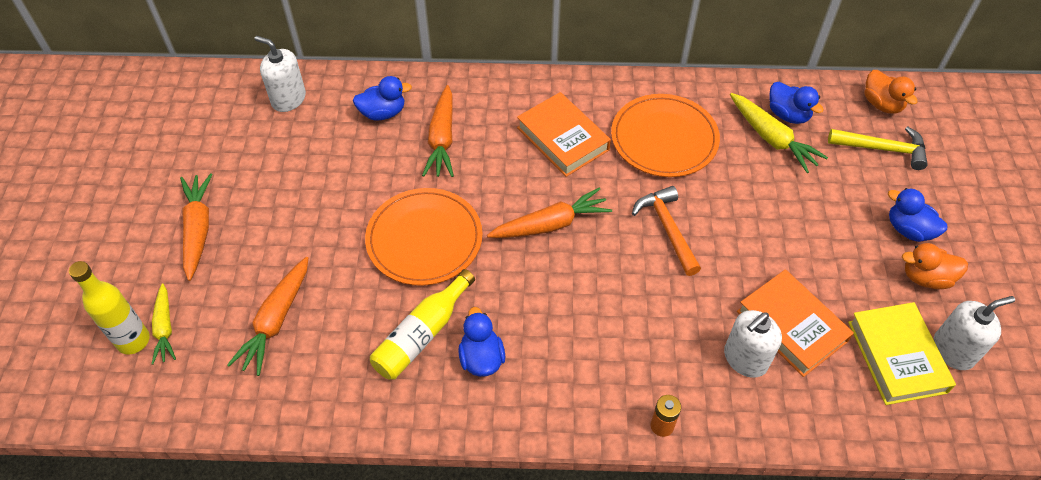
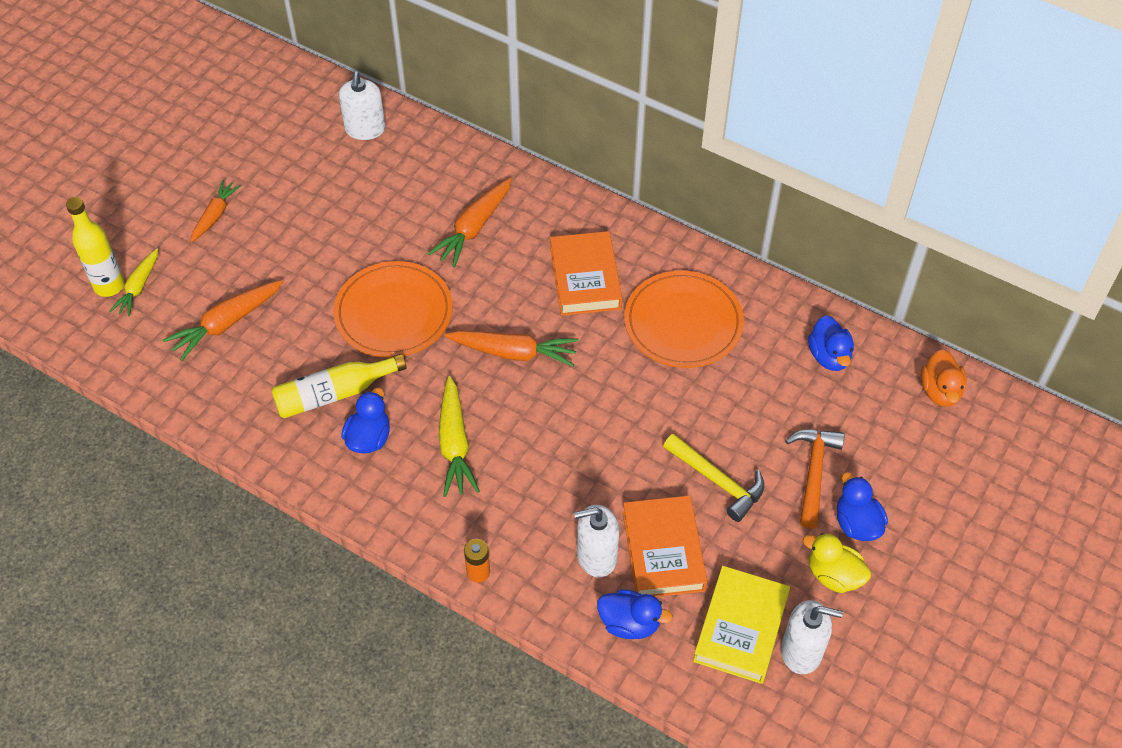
camera: 30 degrees right, 0 degrees up
(198, 229) = (215, 215): orange carrot -> orange carrot, size x0.66
(288, 99) = (365, 129): white soap dispenser -> white soap dispenser turned 150 degrees counterclockwise
(383, 113) = (438, 179): blue duck -> blue duck (629, 623)
(667, 228) = (618, 408): orange hammer -> orange hammer (813, 472)
(772, 138) = (792, 372): yellow carrot -> yellow carrot (455, 444)
(883, 149) = (900, 435): yellow hammer -> yellow hammer (718, 481)
(925, 277) = (833, 575): orange duck -> yellow duck

